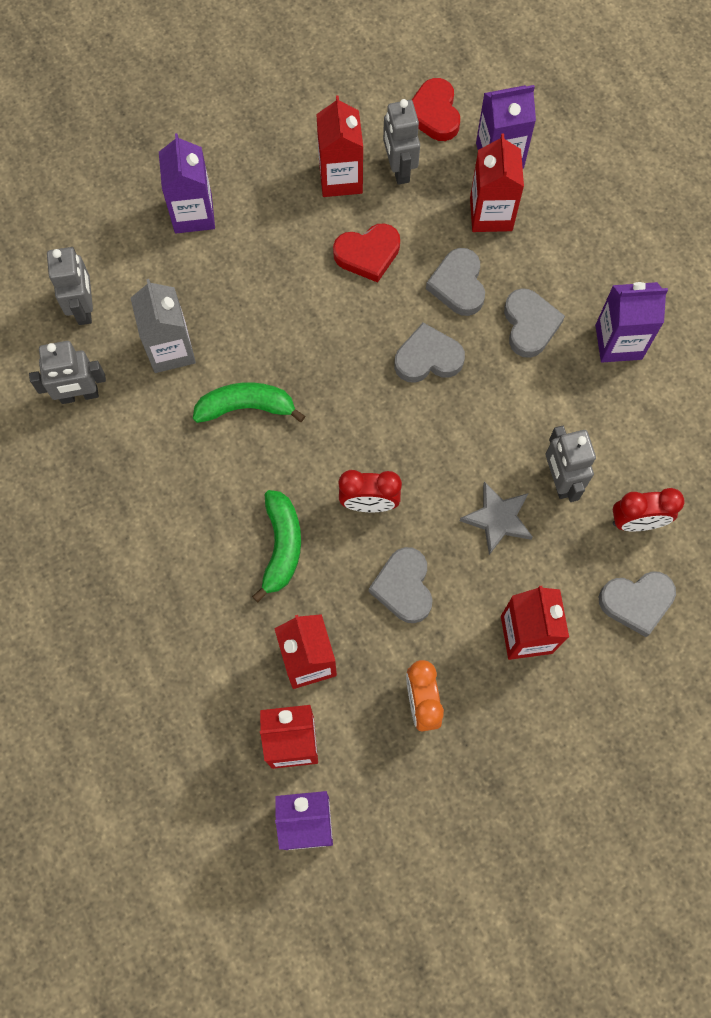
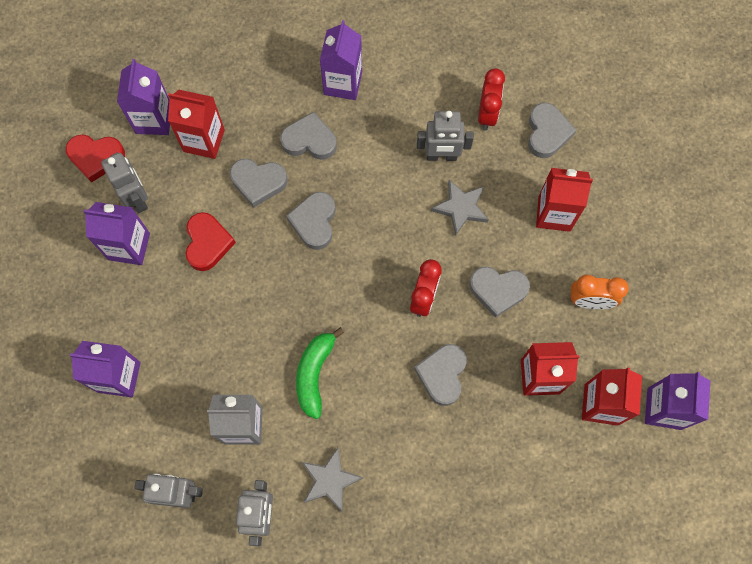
camera: 75 degrees left, 0 degrees up
(131, 454) = (330, 480): none -> grey star
(281, 546) = (442, 375): green banana -> grey heart
(340, 178) = (129, 246): red carton -> purple carton
(399, 169) = (137, 198): grey robot -> grey robot turned 120 degrees counterclockwise

